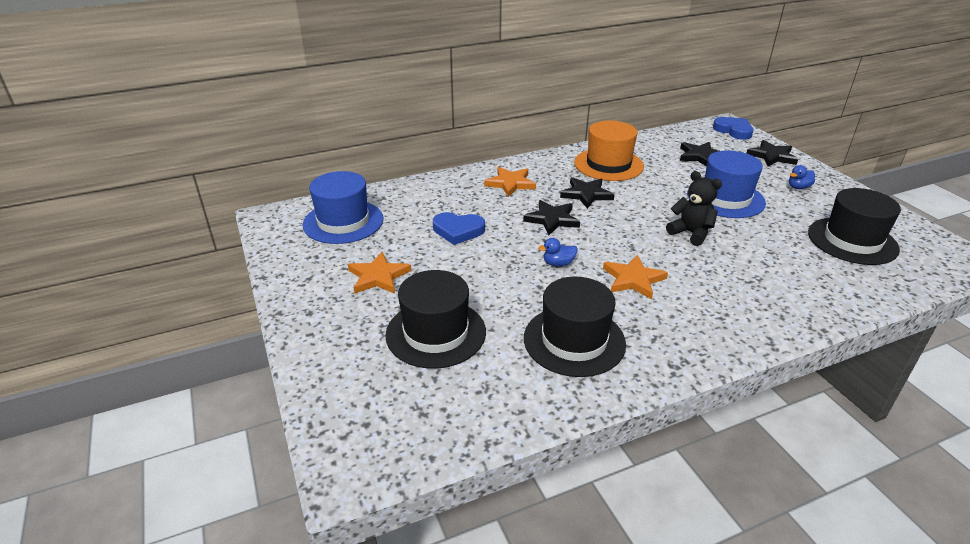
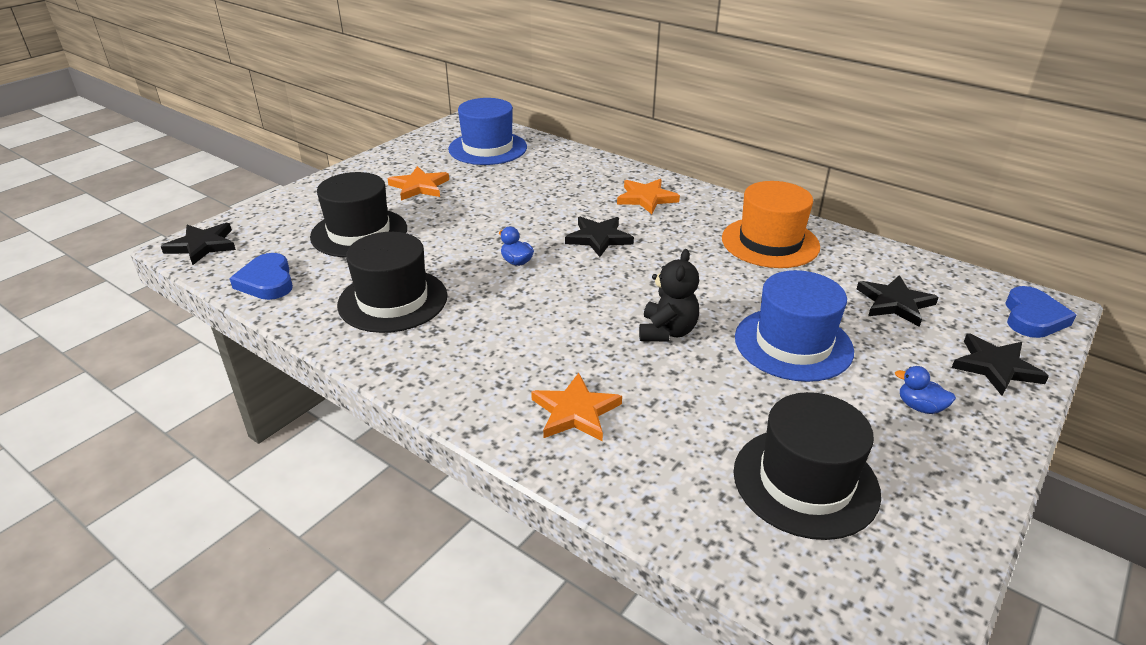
camera: 60 degrees right, 0 degrees up
(458, 231) = (525, 198): blue heart -> blue heart (267, 281)
(586, 194) = (677, 245): black star -> black star (202, 246)
(633, 279) = (526, 311): orange star -> orange star (575, 411)

